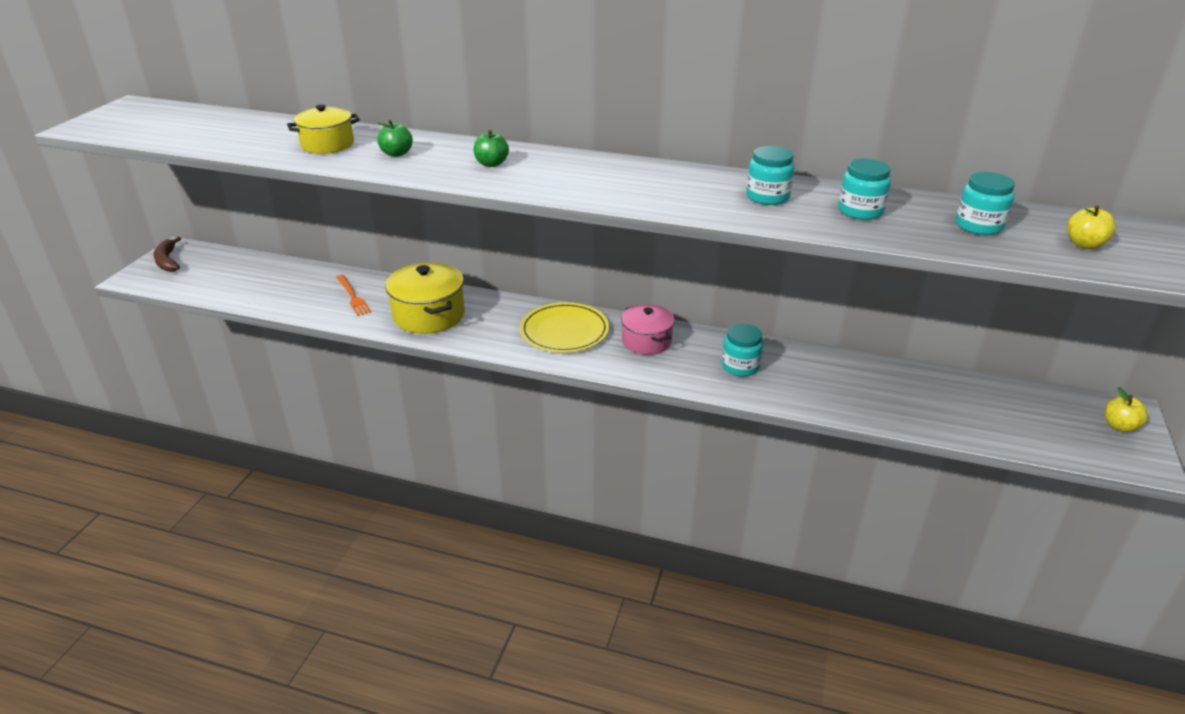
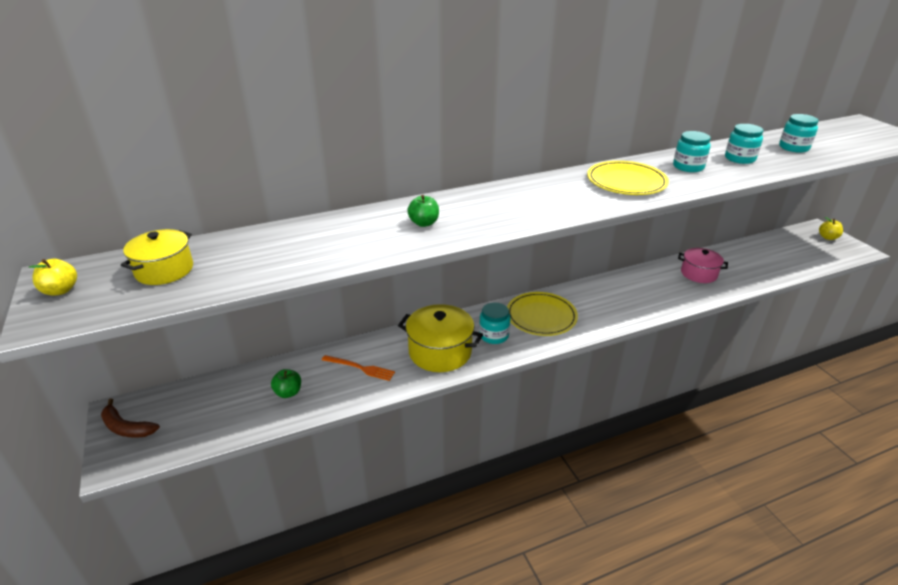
camera: 40 degrees left, 0 degrees up
(327, 144) = (353, 237): yellow pot -> yellow pot (164, 270)
(491, 164) = (504, 205): green apple -> green apple (288, 392)
(646, 341) = (593, 298): pink pot -> pink pot (698, 274)
(657, 186) = (626, 181): none -> yellow plate
(740, 366) = (659, 288): turquoise jar -> turquoise jar (494, 335)
(1084, 244) = (841, 142): yellow apple -> yellow apple (60, 290)

